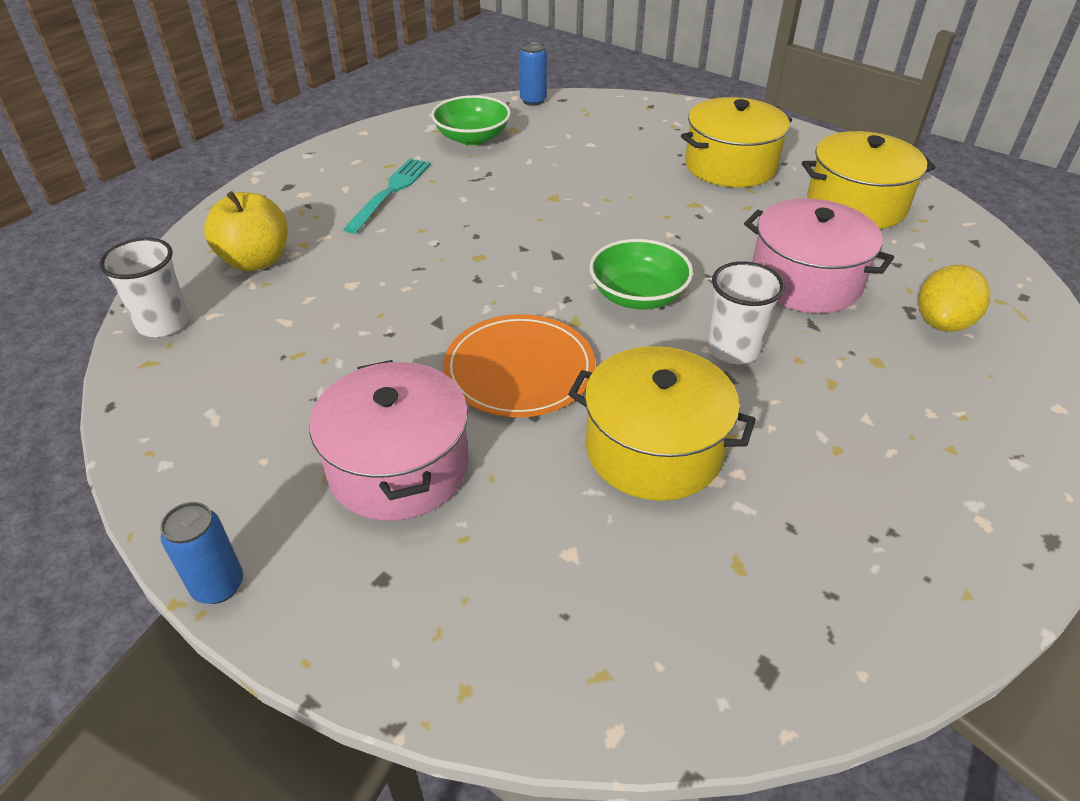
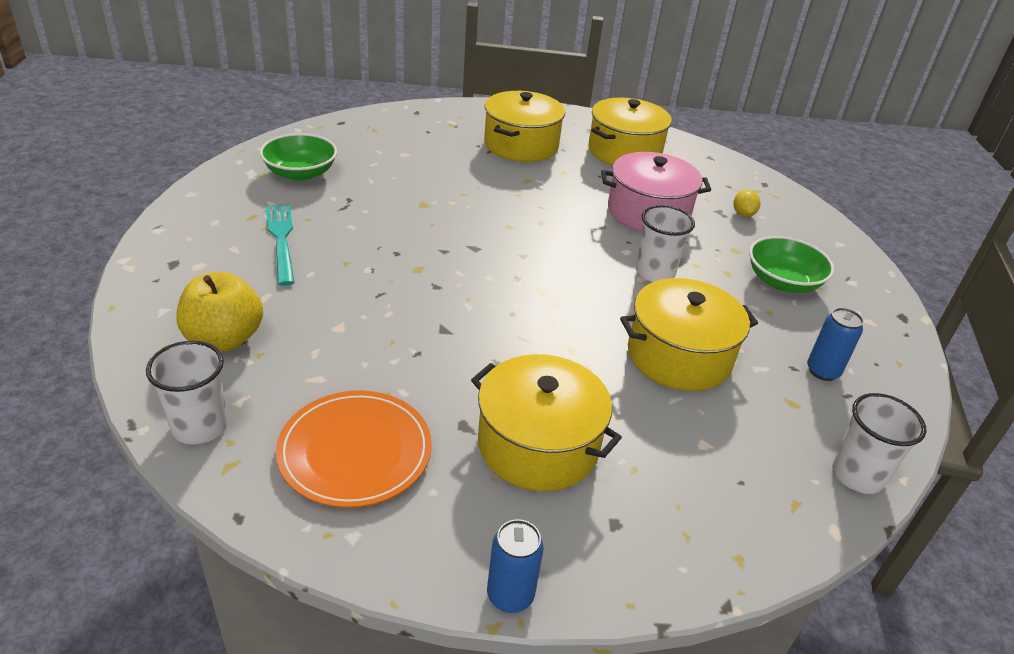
camera: 40 degrees left, 5 degrees down
(398, 467) = (538, 445): pink pot -> yellow pot
(519, 369) = (541, 340): orange plate -> orange plate (355, 451)
(533, 101) = (317, 129): blue can -> blue can (822, 371)
(638, 295) = (561, 258): green bowl -> green bowl (783, 282)
(725, 691) = (857, 475): none -> white cup
(942, 323) = (743, 214): yellow lemon -> yellow lemon, size x0.59

